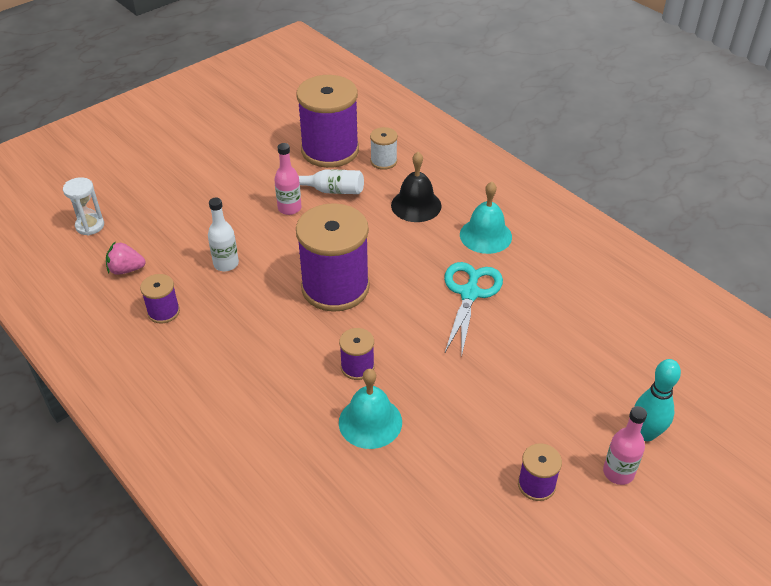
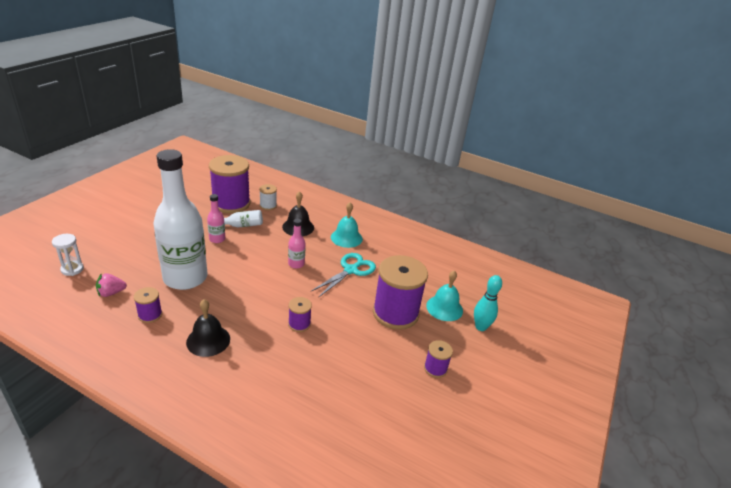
camera: 25 degrees left, 10 degrees down
(225, 365) = (208, 340): none -> black bell
(226, 264) = (185, 278): white bottle -> white bottle, size x2.44
(335, 287) = (266, 280): purple spool -> purple spool (395, 313)
(370, 422) = (321, 355): turquoise bell -> turquoise bell (444, 308)
(470, 293) = (351, 270): turquoise scissors -> turquoise scissors turned 45 degrees clockwise
(618, 472) = (476, 351): pink bottle -> pink bottle (296, 264)

